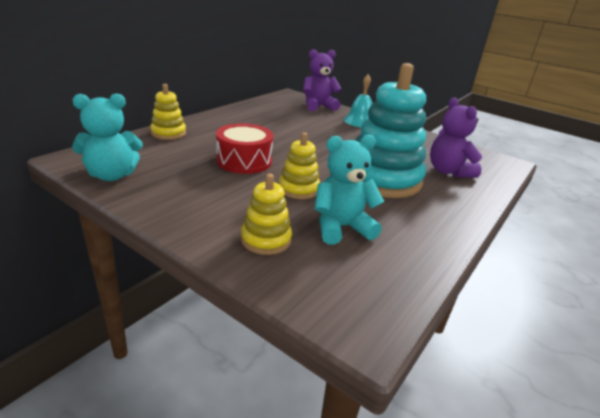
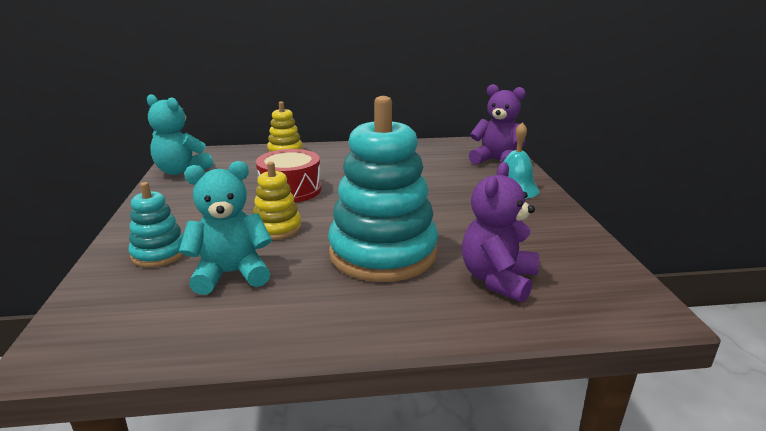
camera: 50 degrees right, 5 degrees down
(266, 240) = (159, 254): yellow stacking toy -> turquoise stacking toy
(341, 227) = (231, 274): turquoise teddy bear -> turquoise teddy bear turned 45 degrees counterclockwise

